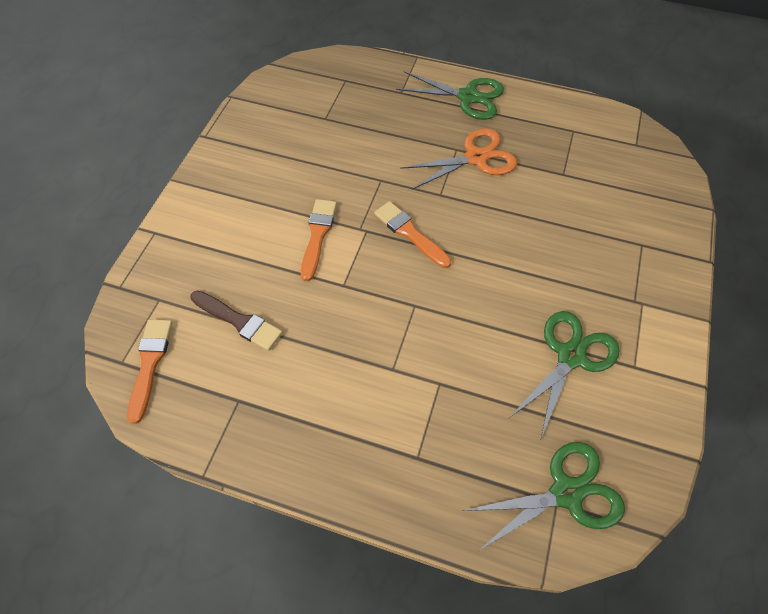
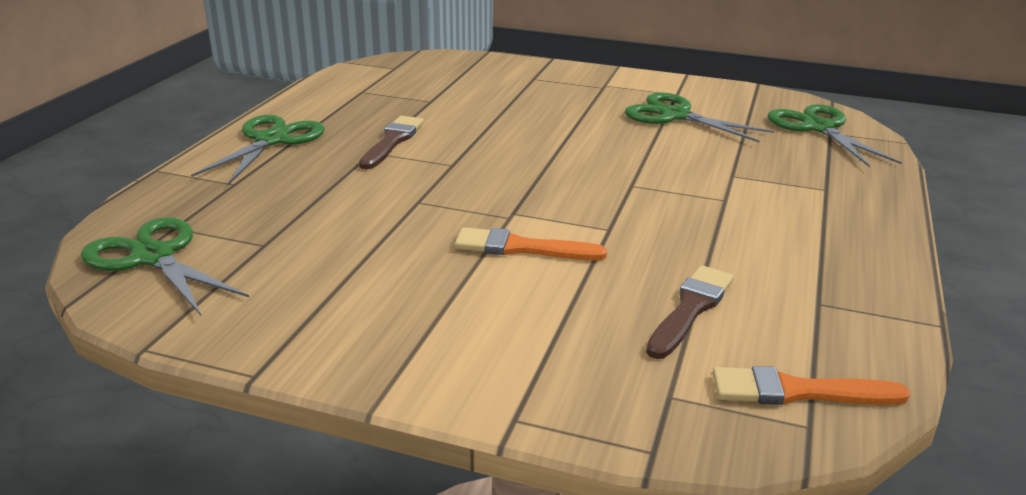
camera: 90 degrees left, 30 degrees down
(312, 80) = (154, 257): none -> green scissors
(410, 233) = (518, 184): orange brush -> none
(476, 158) = (392, 141): orange scissors -> brown brush

